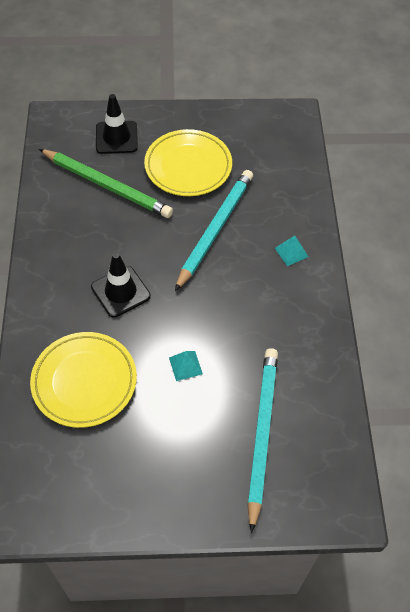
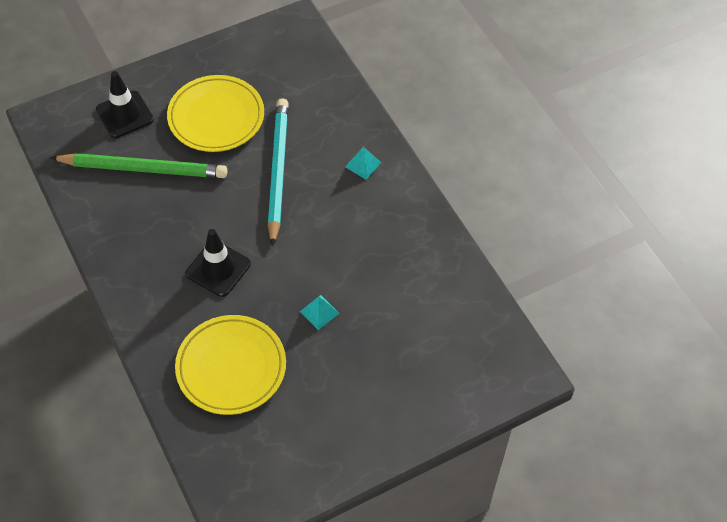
camera: 25 degrees left, 0 degrees up
(262, 434) = (421, 343): turquoise pencil -> none

